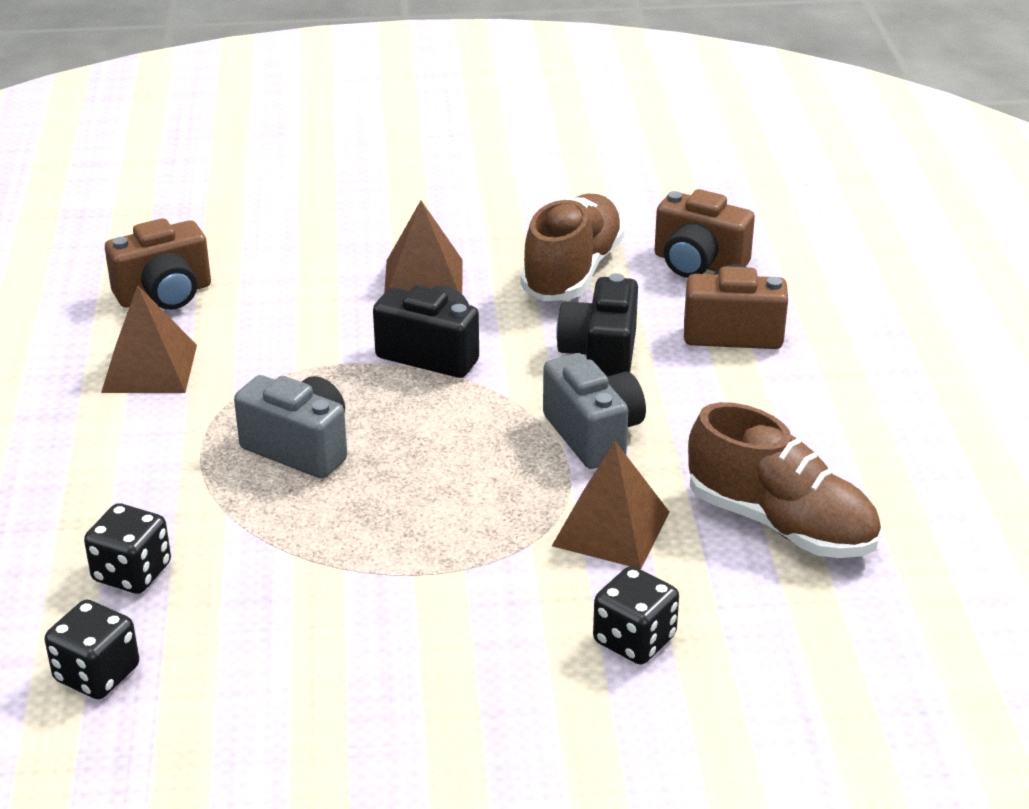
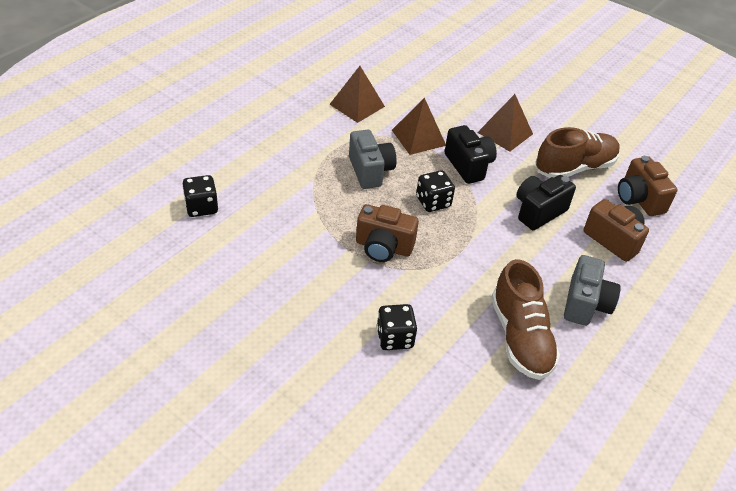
camera: 40 degrees right, 10 degrees up
(132, 573) = (256, 179): black dice -> black dice (433, 202)
(165, 294) = (398, 79): brown camera -> brown camera (383, 247)
(593, 435) = (490, 243): grey camera -> grey camera (585, 304)
(611, 528) = (446, 286): brown pyramid -> brown pyramid (418, 137)

